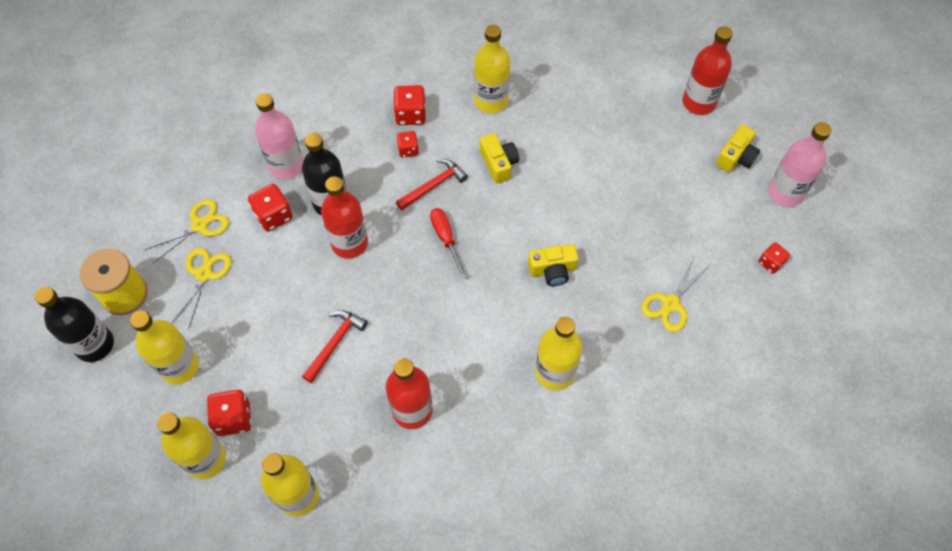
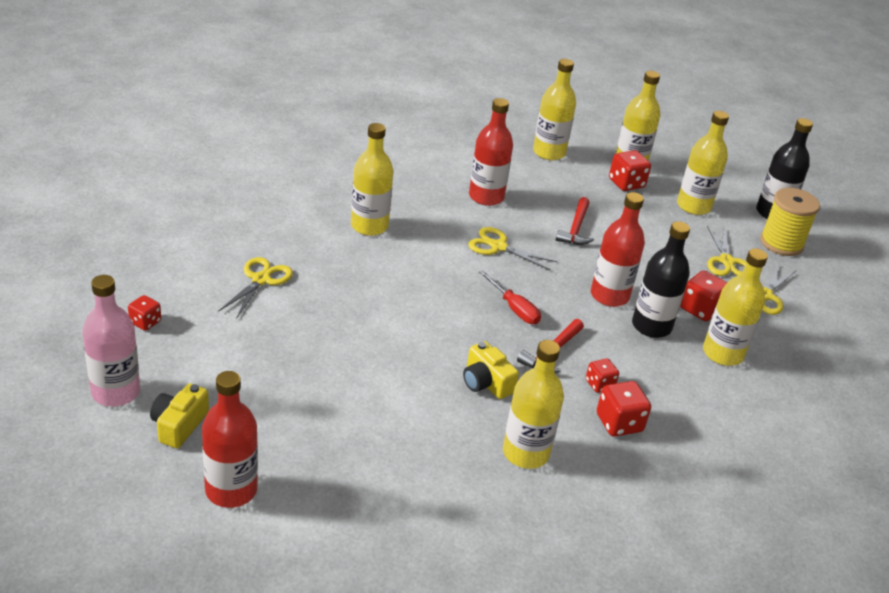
camera: 160 degrees right, 25 degrees down
(286, 166) = (722, 353): pink bottle -> yellow bottle
(429, 324) = (498, 247): none -> yellow scissors
(552, 270) = (392, 294): yellow camera -> none

